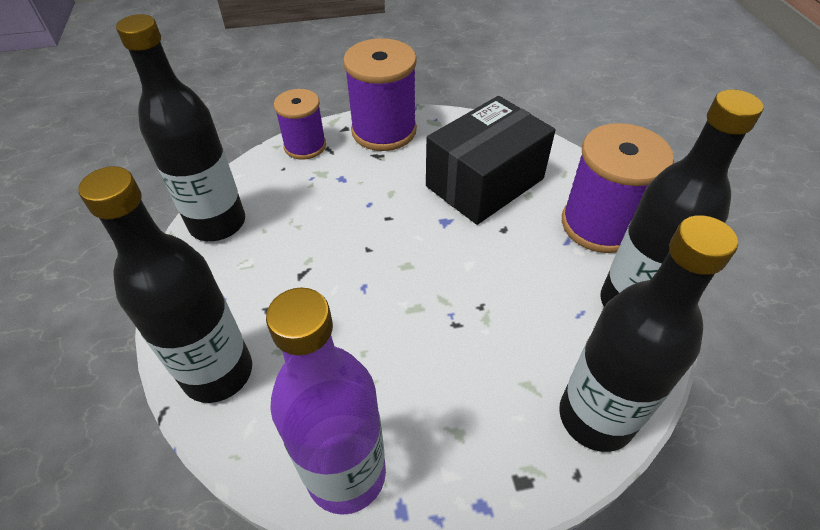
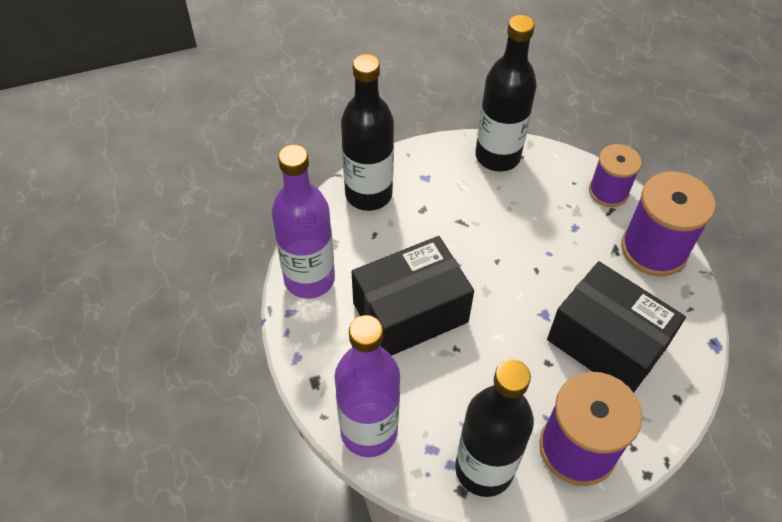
camera: 80 degrees right, 5 degrees up
(425, 346) = (410, 312): none -> black box
(595, 417) = (369, 431): black bottle -> purple bottle

